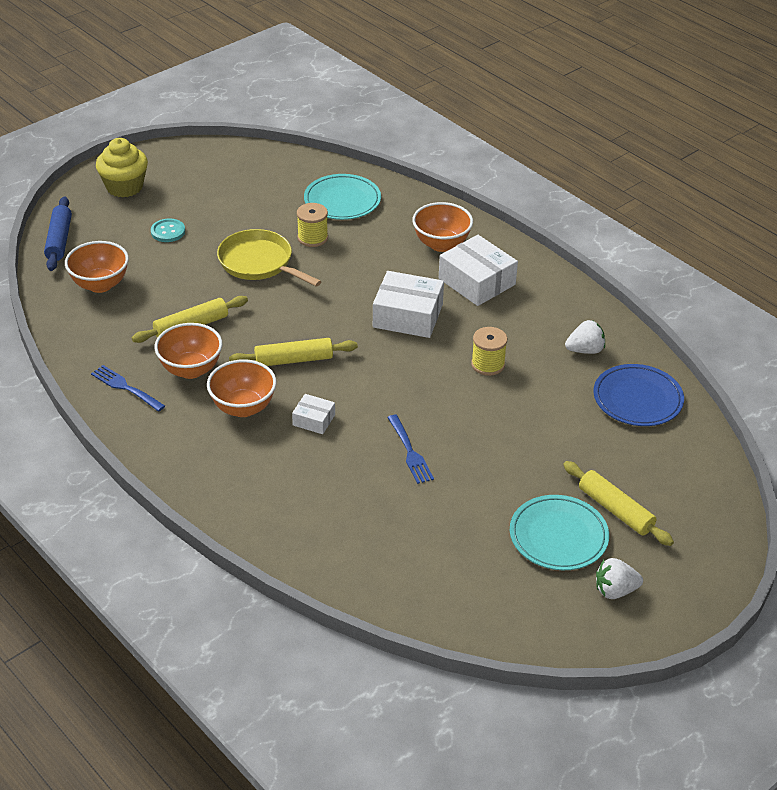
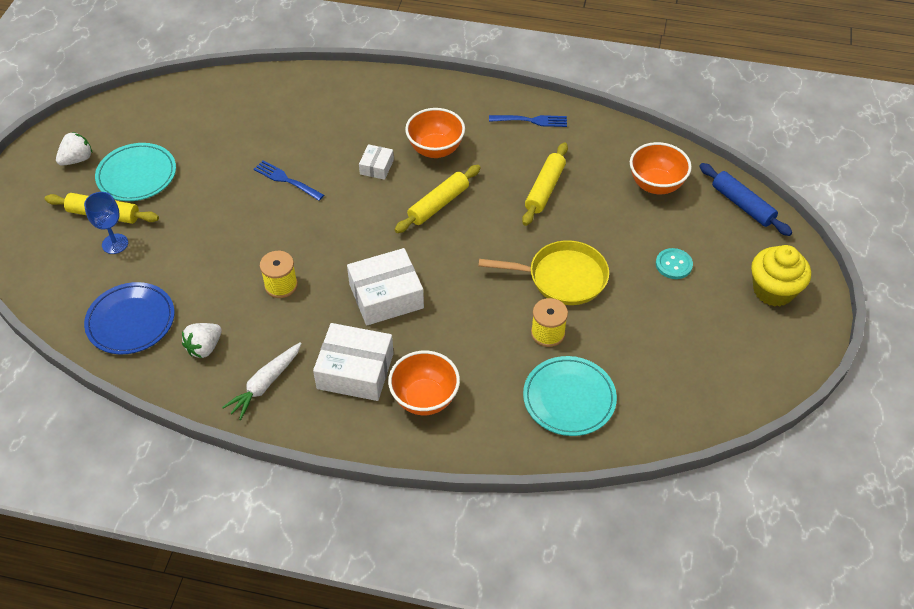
camera: 145 degrees right, 10 degrees up
(191, 369) = (504, 156): orange bowl -> none
(314, 420) = (376, 167): white box -> white box turned 60 degrees counterclockwise
(552, 305) = (265, 384): none -> white carrot
(618, 474) = (115, 244): none -> blue goblet

